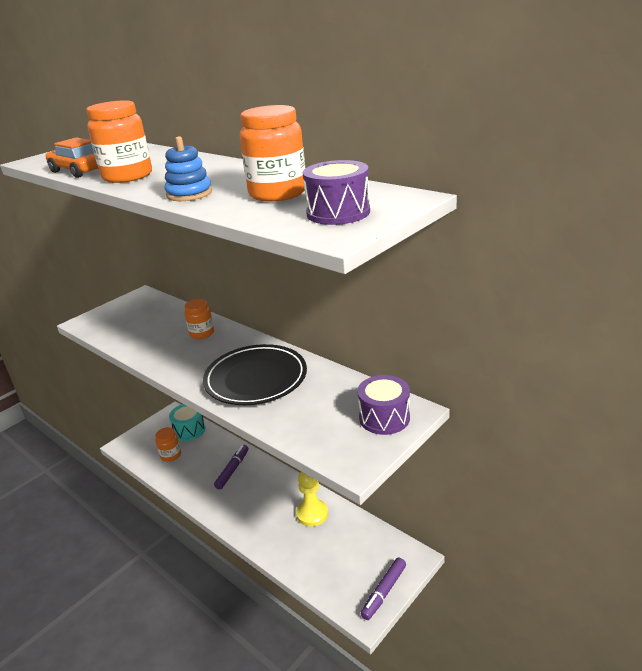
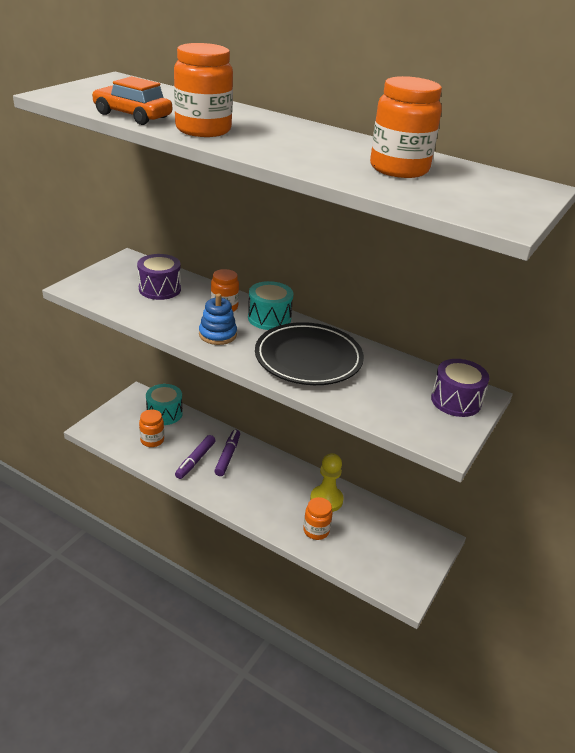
camera: 15 degrees left, 5 degrees up
(189, 194) = (301, 160): blue stacking toy -> blue stacking toy (217, 334)
(238, 341) = (269, 318): none -> turquoise drum
(293, 545) = (316, 531): none -> orange jar
(338, 213) = (483, 197): purple drum -> purple drum (160, 289)
(384, 592) = (418, 572): purple marker -> purple marker (195, 460)

